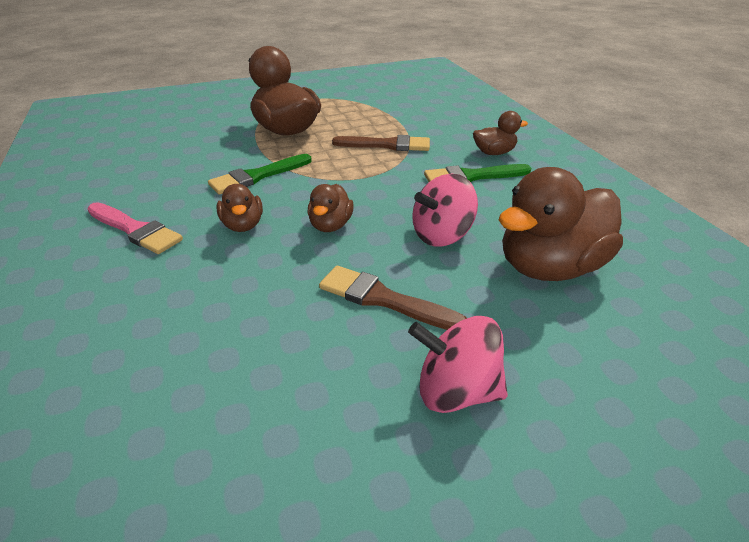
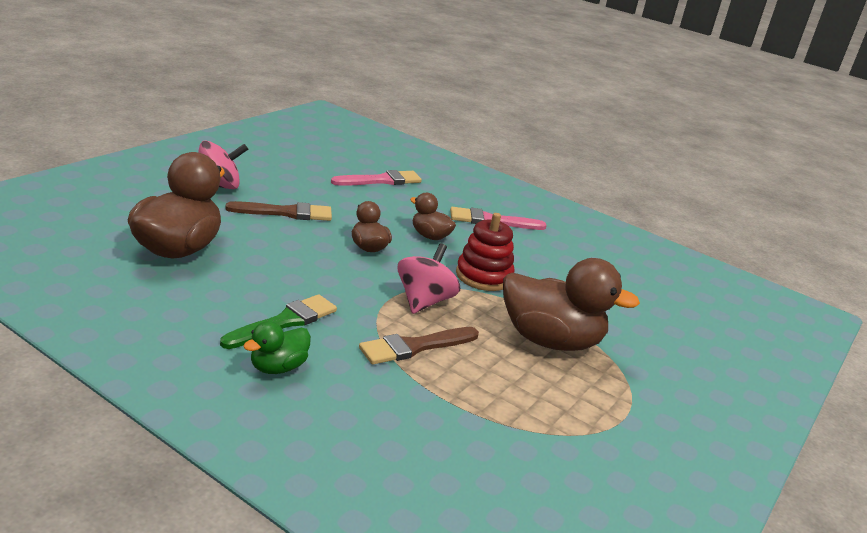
camera: 140 degrees right, 10 degrees down
(162, 342) = (381, 180): none -> pink brush
(257, 176) = (483, 276): green brush -> red stacking toy
(441, 235) = (276, 256): pink spinning top -> pink spinning top (424, 301)
(494, 153) = (278, 367): brown duck -> green duck

